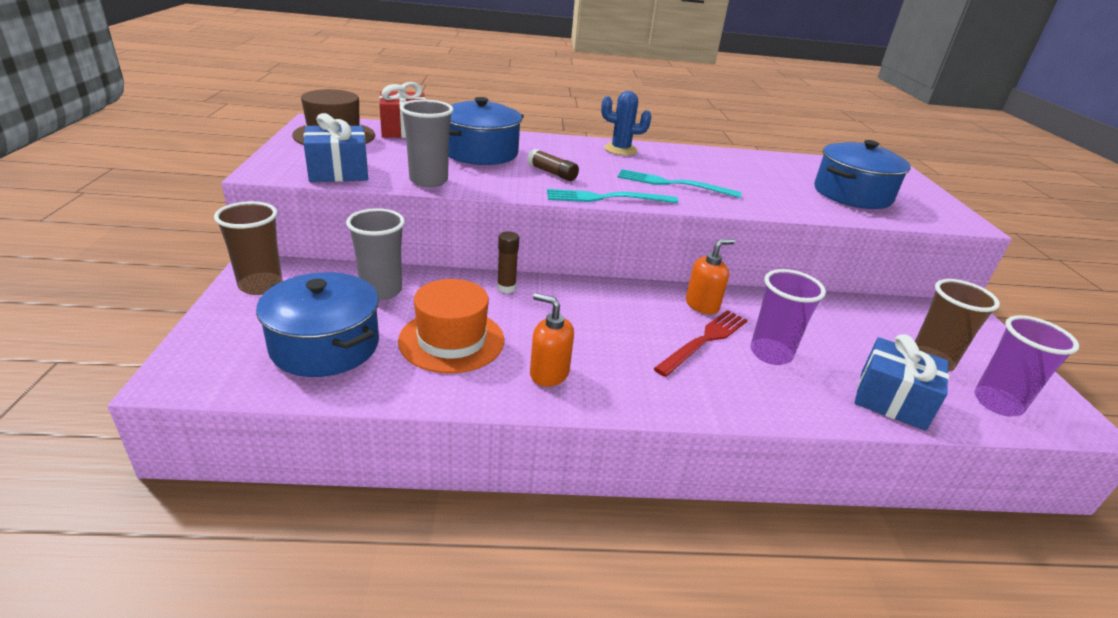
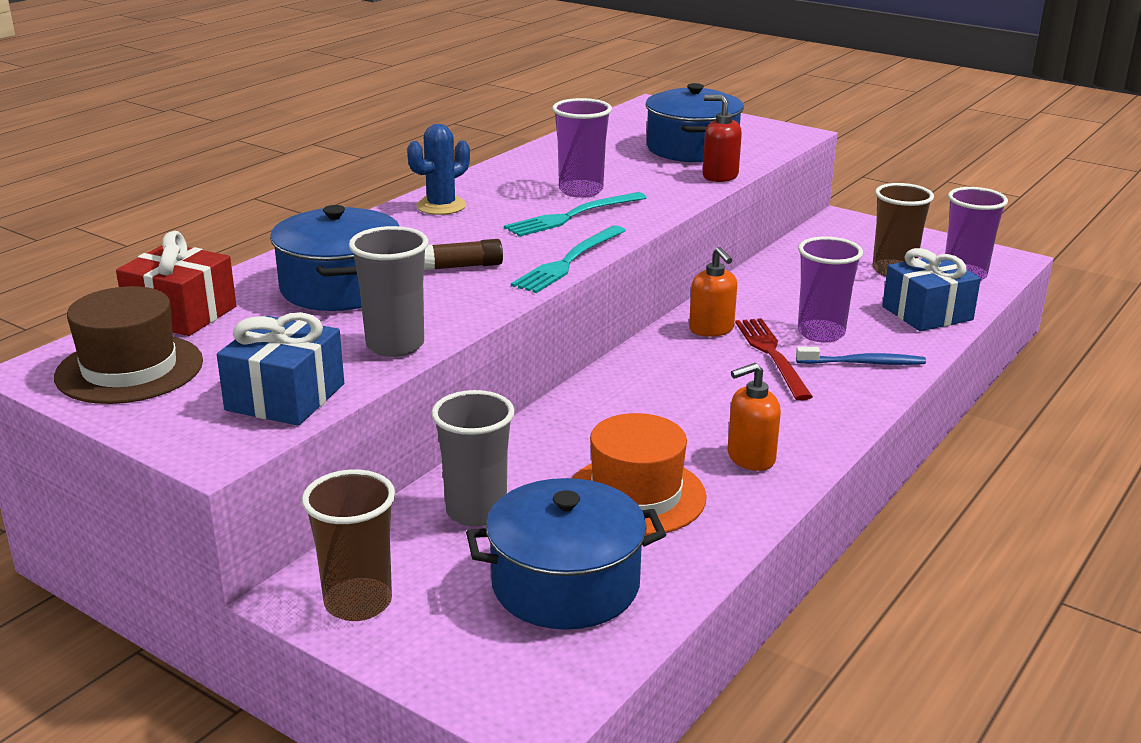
camera: 50 degrees left, 5 degrees down
(506, 288) = (560, 425): brown glue stick -> none
(702, 305) = (711, 329): orange soap dispenser -> orange soap dispenser turned 150 degrees clockwise
(714, 178) = (581, 191): none -> purple cup
(756, 388) = (863, 363): none -> blue toothbrush
(829, 213) = (719, 176): none -> red soap dispenser

